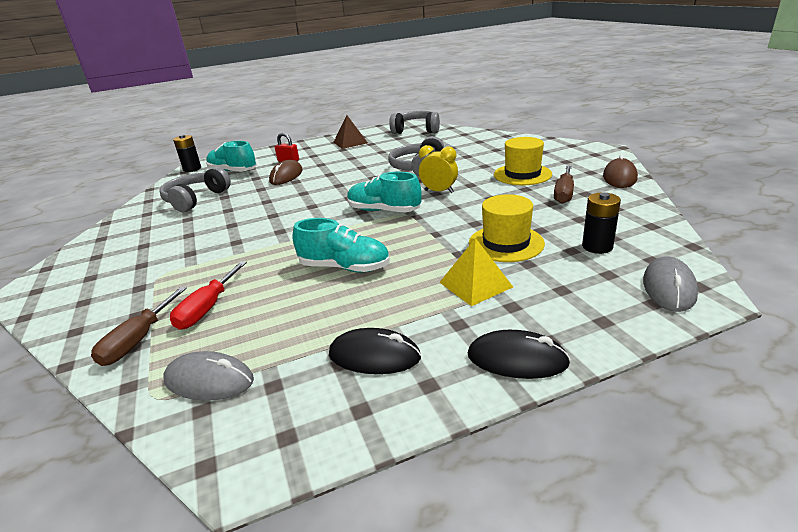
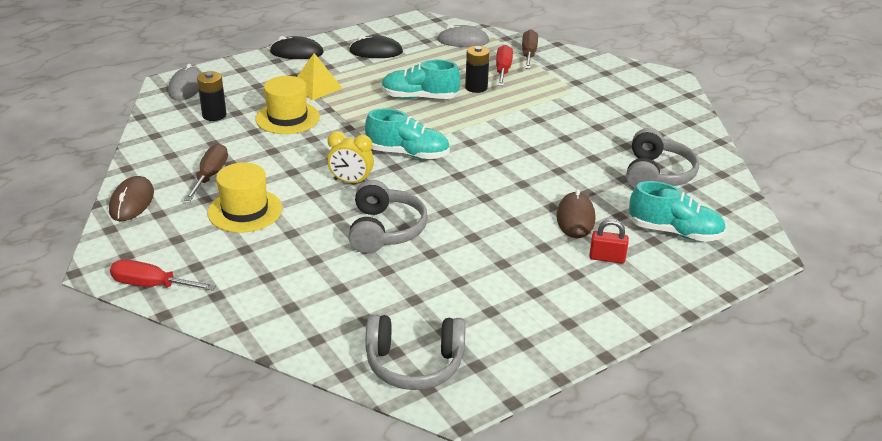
camera: 165 degrees right, 5 degrees up
(192, 169) = (756, 241): black battery -> black battery (476, 87)
(350, 142) = (534, 317): brown pyramid -> none
(566, 144) = (152, 285): none -> red screwdriver

